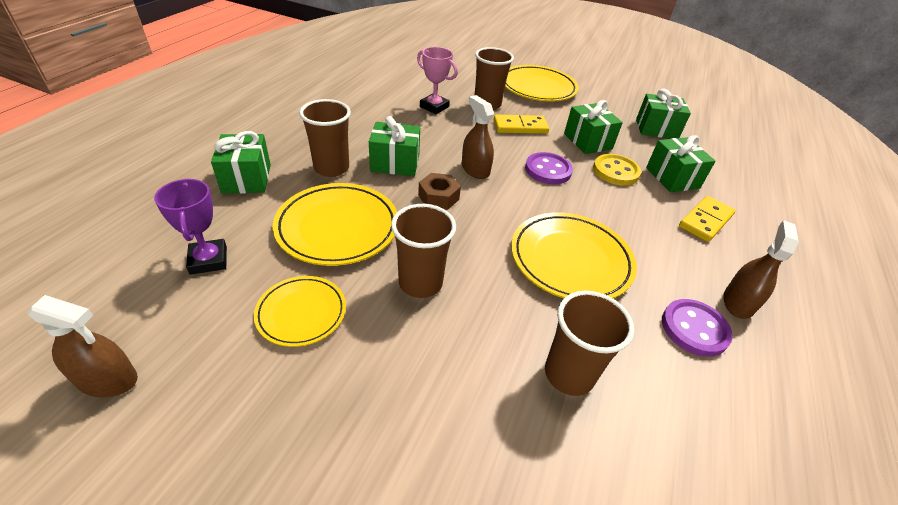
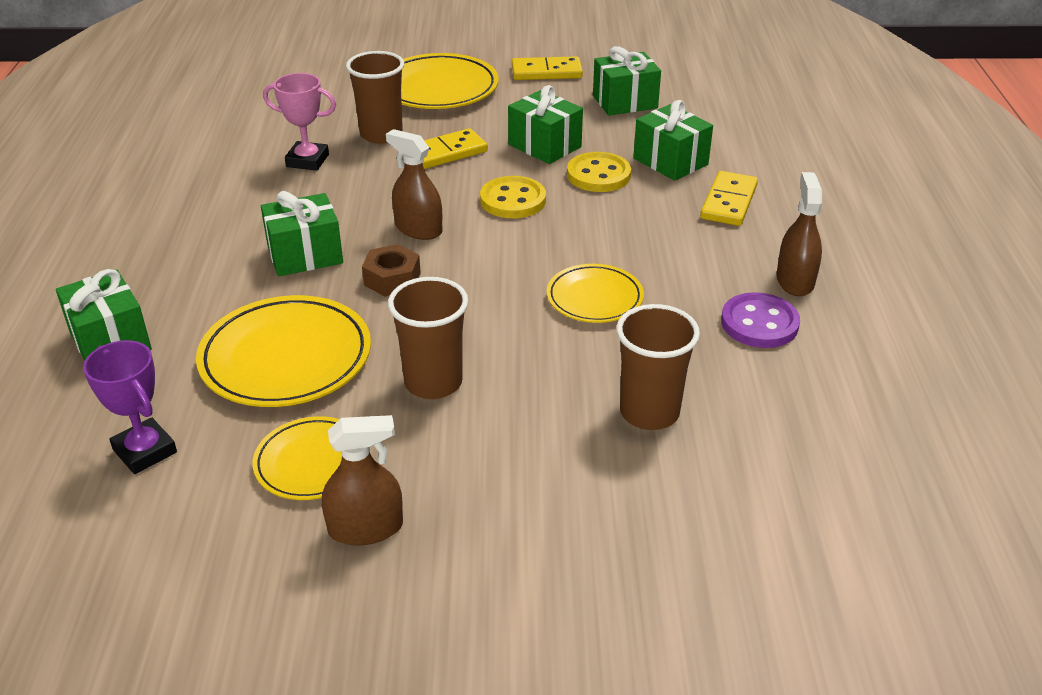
camera: 20 degrees left, 5 degrees down
(107, 379) = (132, 607): brown spray bottle -> brown spray bottle (365, 528)
(331, 168) = (221, 289): brown cup -> none
(548, 170) = (513, 200): purple button -> yellow button
(570, 260) = (594, 298): yellow plate -> yellow plate, size x0.61
(612, 97) = (546, 72): none -> yellow domino

